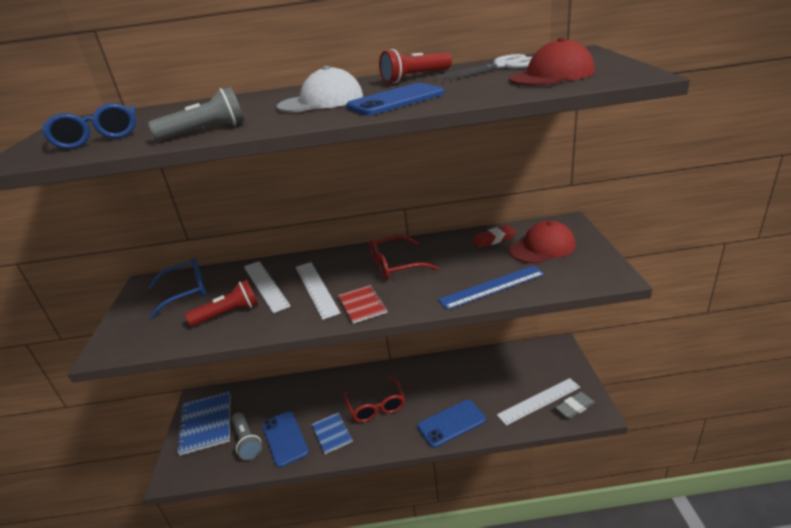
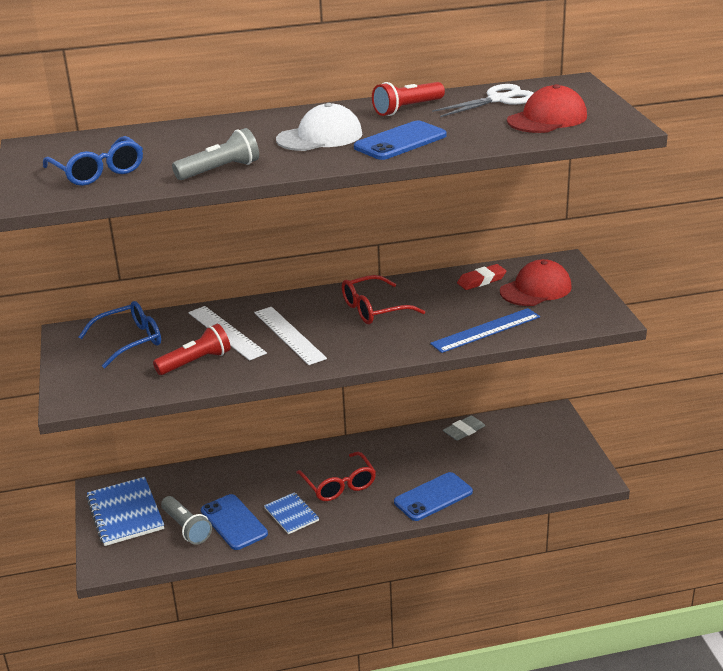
camera: 10 degrees left, 0 degrees up
(362, 305) = (348, 350): red notebook -> none
(539, 401) = (532, 470): white ruler -> none
(575, 407) = (572, 475): grey eraser -> grey eraser (464, 431)

